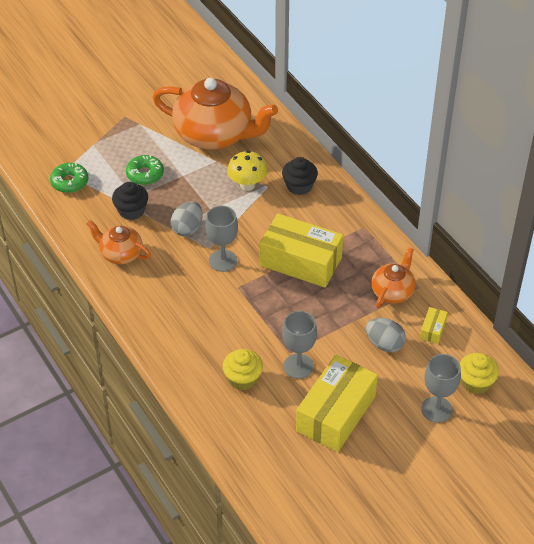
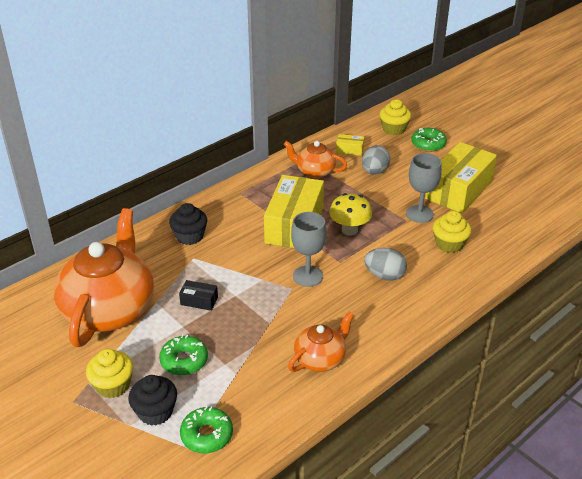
camera: 100 degrees left, 10 degrees down
(120, 254) = (320, 359): orange teapot -> orange teapot turned 150 degrees counterclockwise
(131, 210) = (248, 362): black cupcake -> black cupcake (155, 412)
(133, 136) = (113, 385): none -> yellow cupcake
(187, 228) = (267, 309): grey egg -> grey egg (384, 275)
(210, 187) = (199, 301): none -> black box
(247, 185) = (192, 272): yellow mushroom -> yellow mushroom (349, 230)
(336, 413) = (458, 190): yellow box -> yellow box turned 75 degrees counterclockwise
(436, 409) = (428, 144): grey goblet -> green donut

